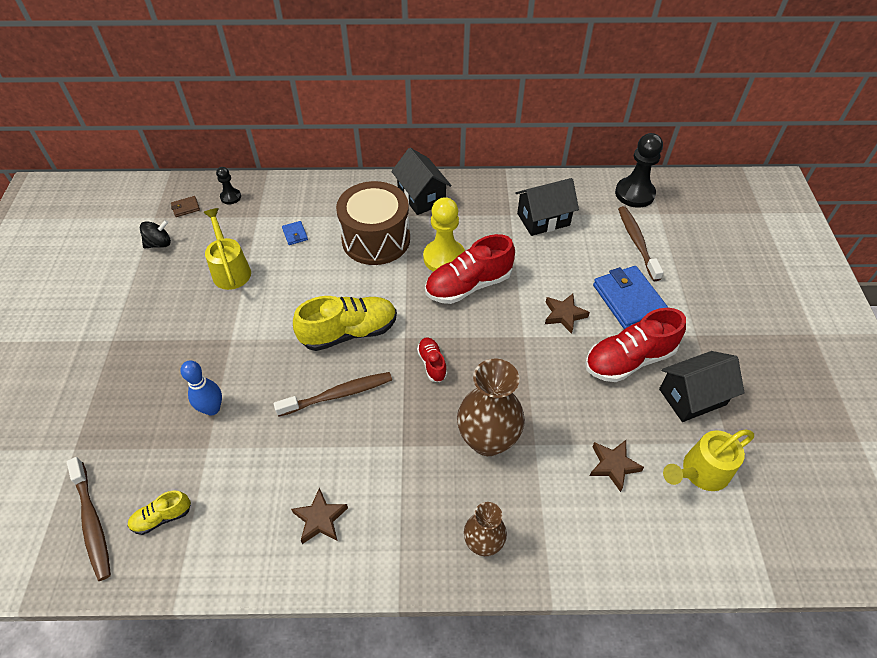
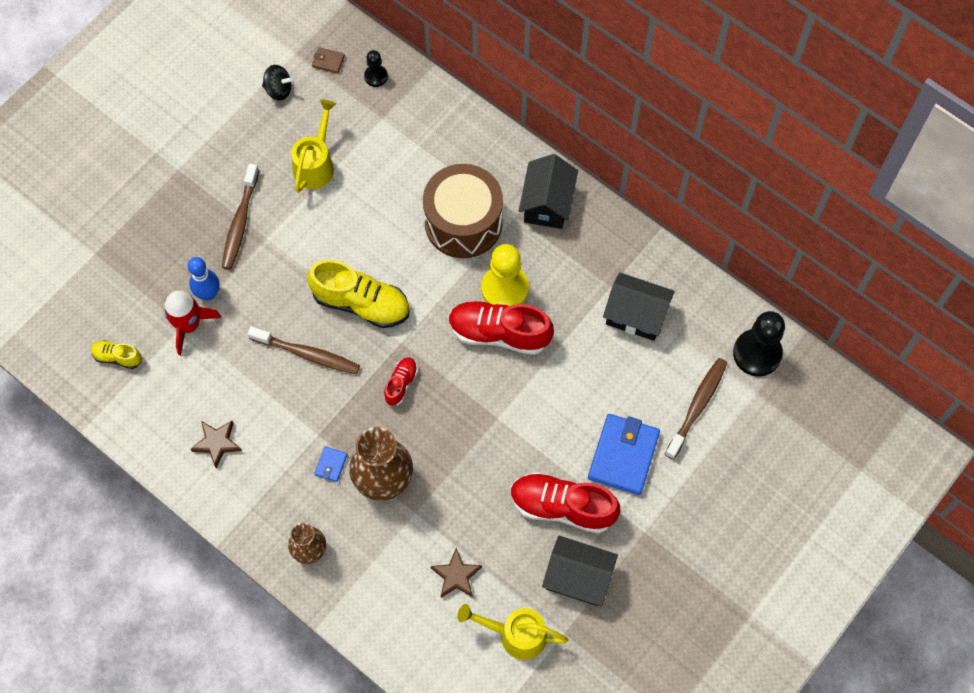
camera: 40 degrees right, 15 degrees up
(92, 522) = (72, 324): brown toothbrush -> brown toothbrush (240, 222)
(213, 444) = (189, 325): none -> red rocket
(295, 234) = (398, 164): blue wallet -> blue wallet (331, 465)
(564, 315) = (551, 425): brown star -> none

